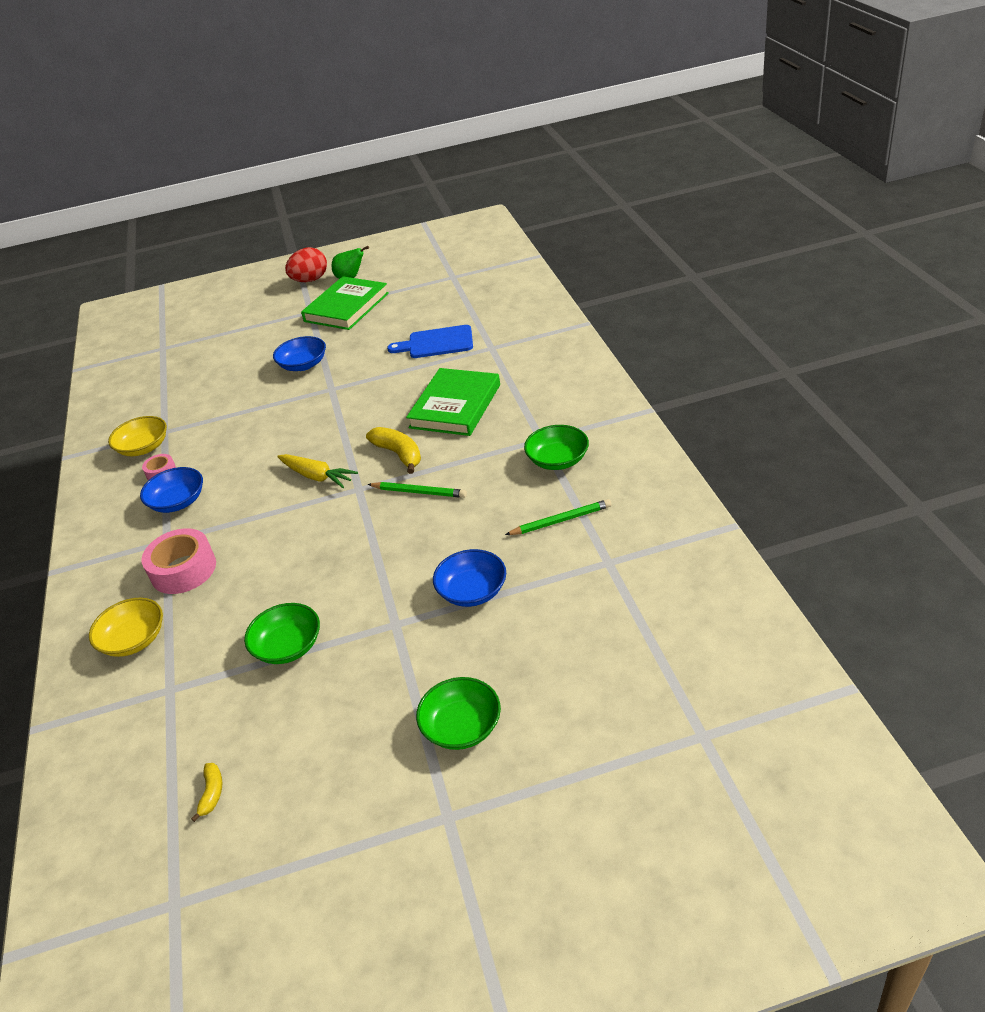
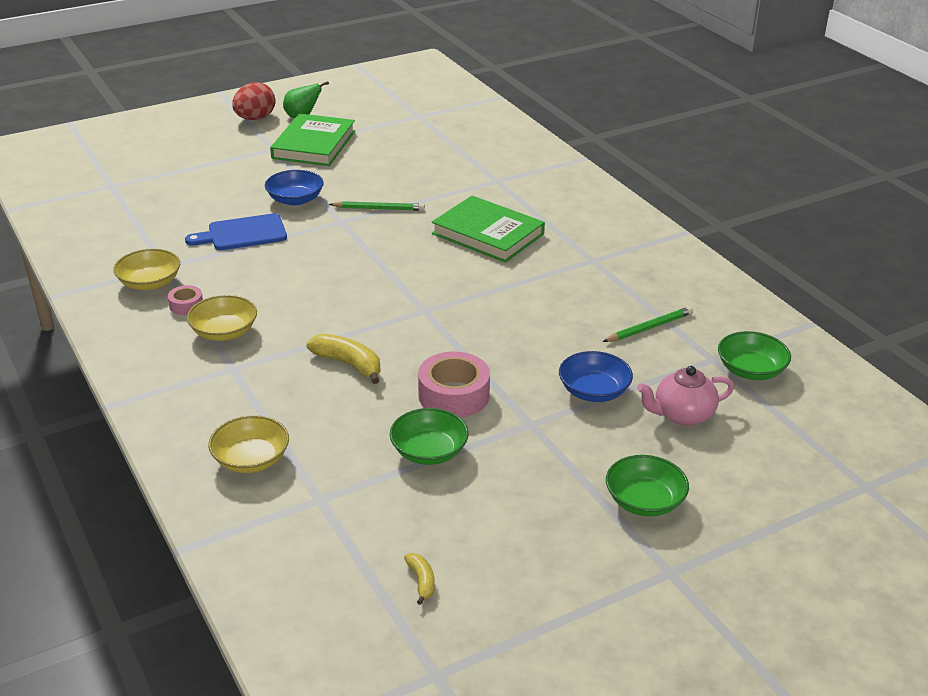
camera: 20 degrees left, 5 degrees down
(178, 502) = (224, 332): blue bowl -> yellow bowl
(183, 570) = (270, 393): pink tape -> pink tape (454, 395)
(317, 476) = (372, 302): yellow carrot -> none
(399, 454) = (451, 278): yellow banana -> yellow banana (349, 364)
(419, 492) = (492, 310): green pencil -> green pencil (379, 209)
(436, 343) = (435, 177): blue cutting board -> blue cutting board (242, 234)
(455, 406) = (488, 234): green book -> green book turned 60 degrees counterclockwise
(547, 626) = (682, 415): none -> pink teapot
(557, 460) = (619, 277): green bowl -> green bowl (751, 370)

